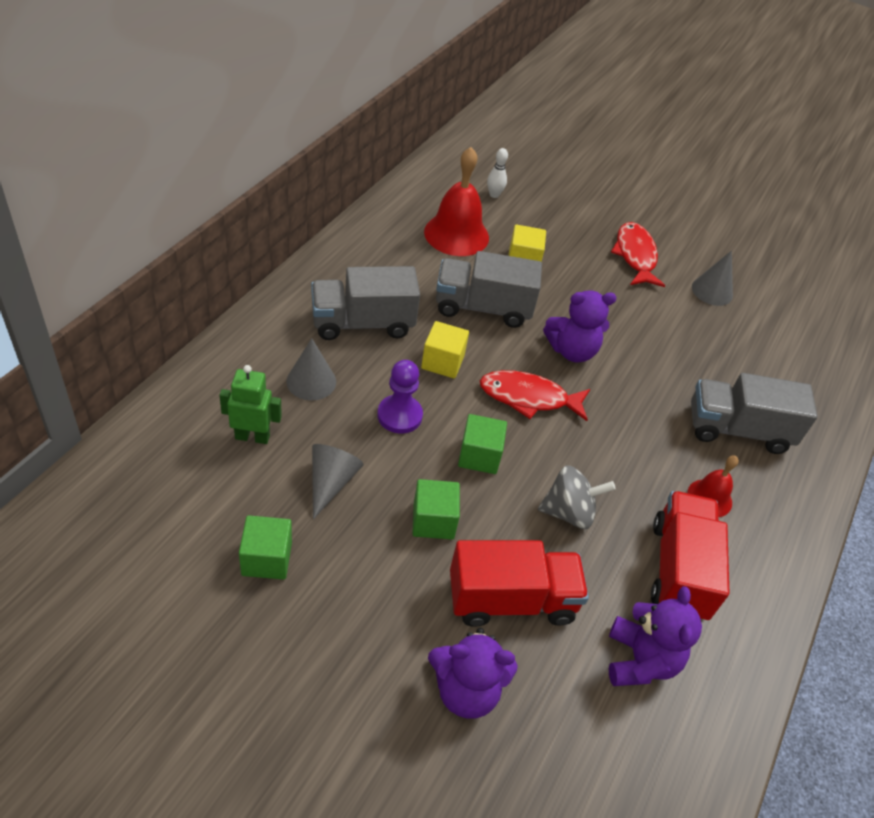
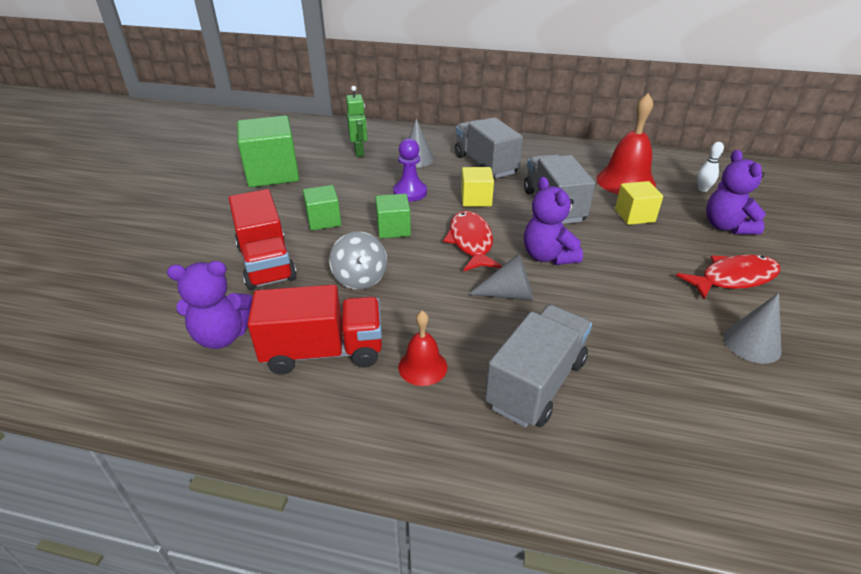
camera: 80 degrees right, 10 degrees down
(267, 559) = (272, 173): green cube -> green cube, size x1.82
(331, 482) = (338, 181): grey cone -> grey cone (508, 294)
(466, 690) = (189, 255): purple teddy bear -> purple teddy bear (726, 226)
(737, 430) = (536, 383): grey truck -> grey truck turned 45 degrees clockwise

